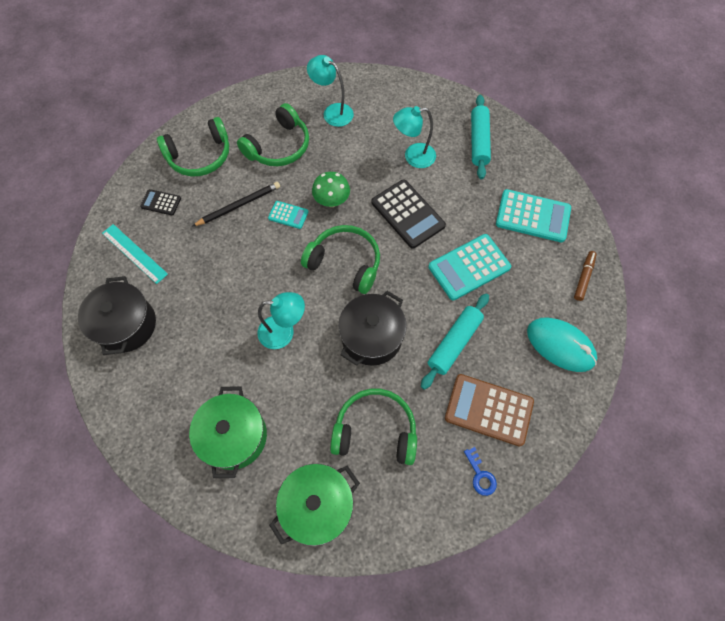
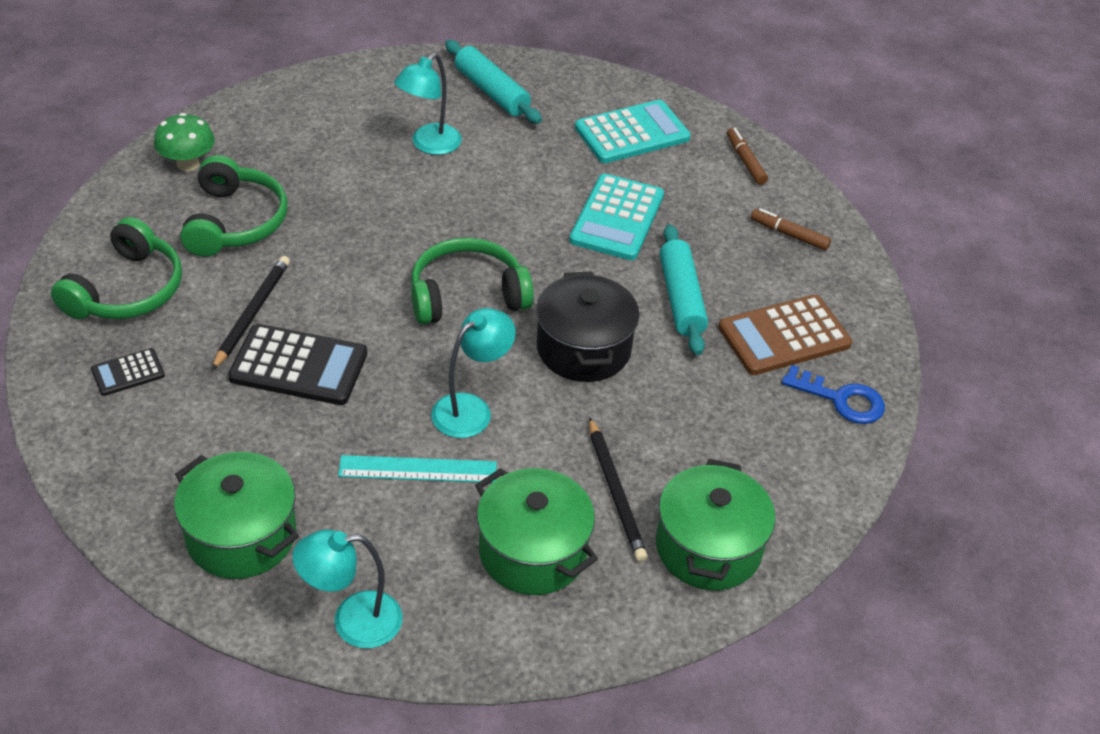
camera: 45 degrees left, 20 degrees down
(126, 325) = (241, 536): black pot -> green pot
(134, 253) = (155, 451): turquoise ruler -> turquoise ruler (418, 469)
(288, 215) = (335, 287): turquoise calculator -> none
(304, 435) = (616, 492): none -> black pencil
(332, 112) = (268, 149): turquoise lamp -> turquoise lamp (352, 621)
(332, 201) = (376, 242): green mushroom -> green mushroom (188, 164)
(375, 430) = (689, 434): green headphones -> none
(407, 214) = (488, 205): black calculator -> black calculator (298, 366)
(480, 475) = (841, 399): blue key -> blue key, size x1.50
(560, 345) = (789, 235): turquoise mouse -> brown marker

